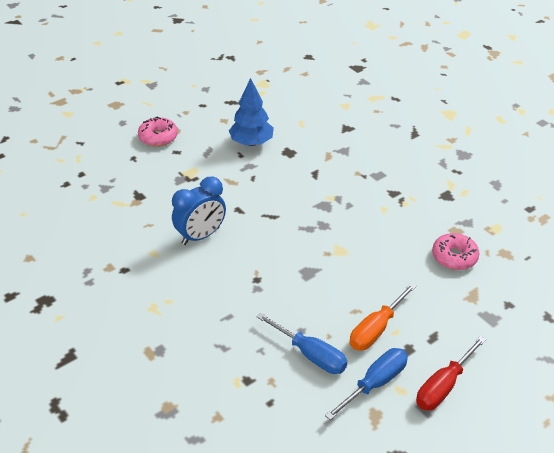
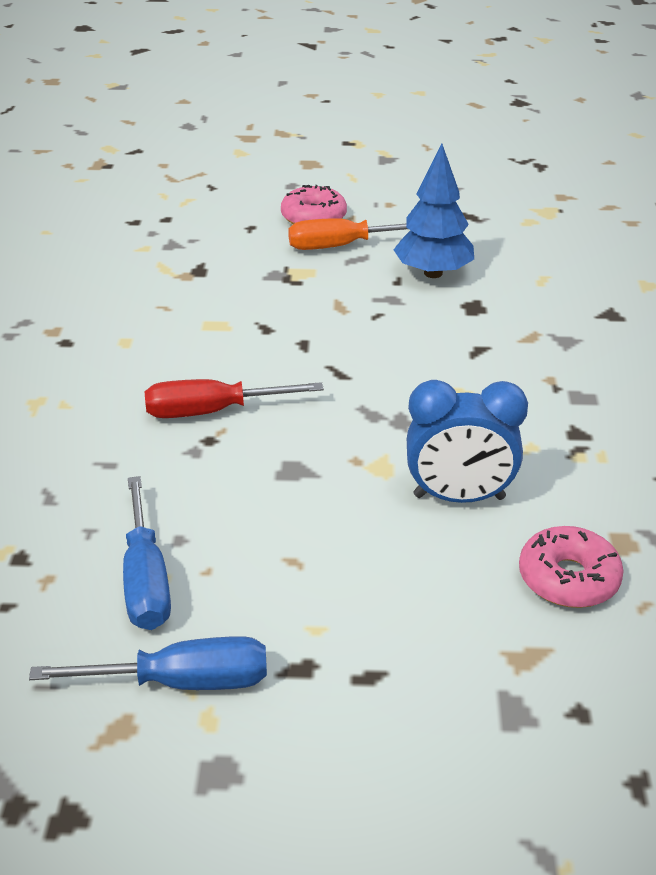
camera: 40 degrees right, 5 degrees down
(200, 236) = (209, 350): blue clock -> blue clock (459, 497)
(376, 329) = (290, 606): orange screwdriver -> orange screwdriver (342, 246)
(444, 386) = (286, 763): red screwdriver -> red screwdriver (213, 411)

